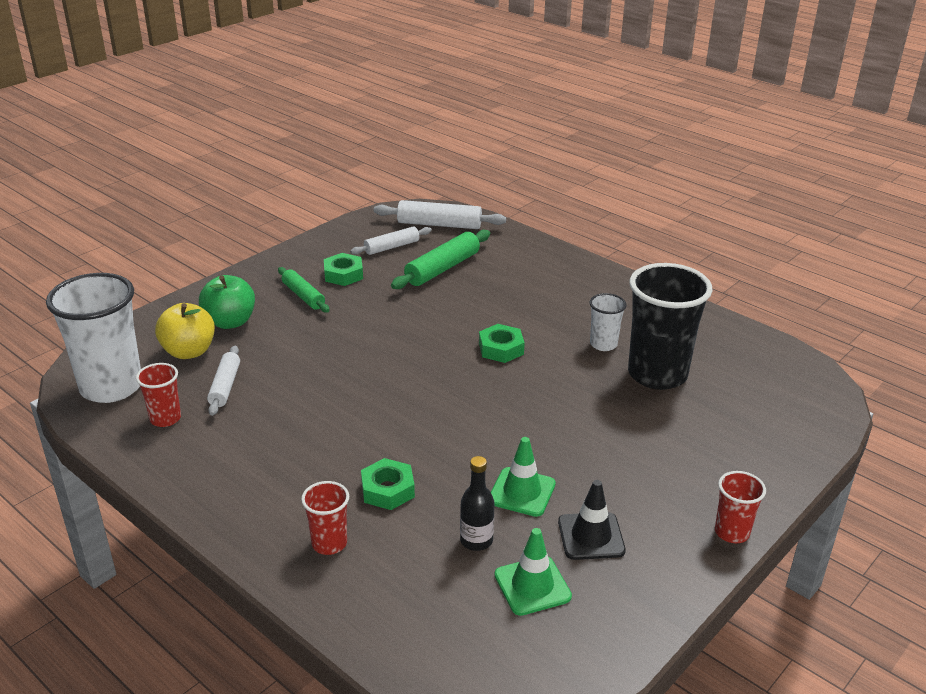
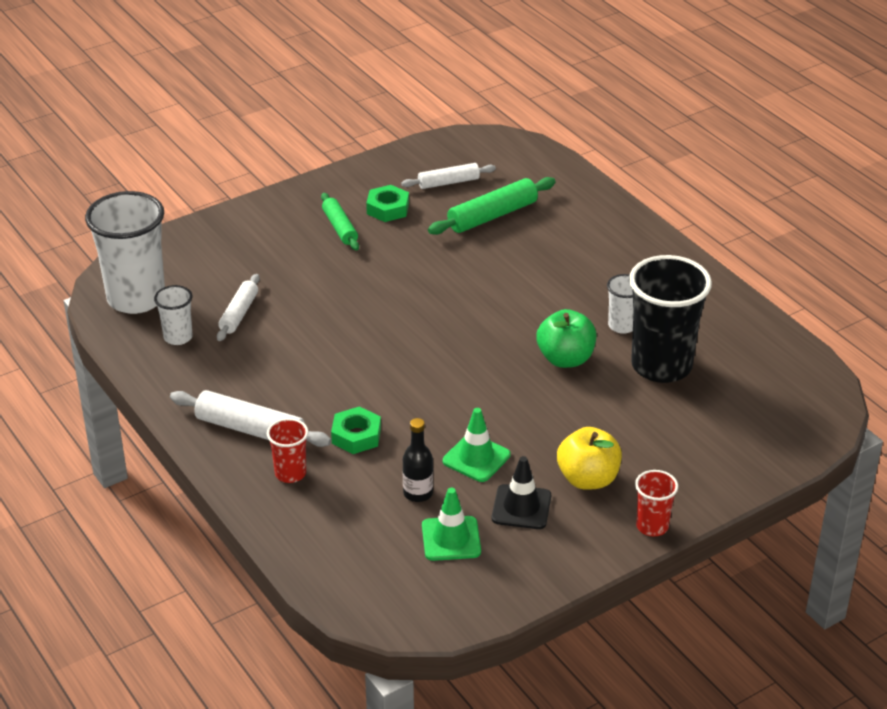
camera: 15 degrees right, 5 degrees up
(165, 418) = (178, 337): red cup -> white cup
(189, 351) = (214, 272): yellow apple -> yellow apple (588, 479)
(230, 322) = (260, 246): green apple -> green apple (565, 359)
(439, 224) = (509, 161): white rolling pin -> white rolling pin (250, 429)
(501, 349) = (516, 315): green nut -> none

